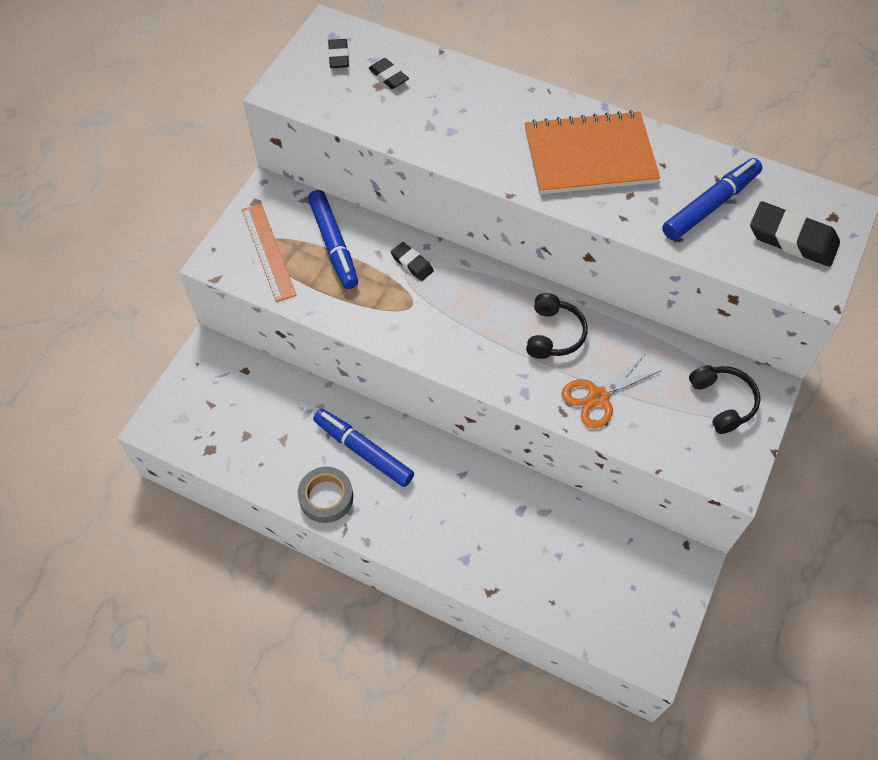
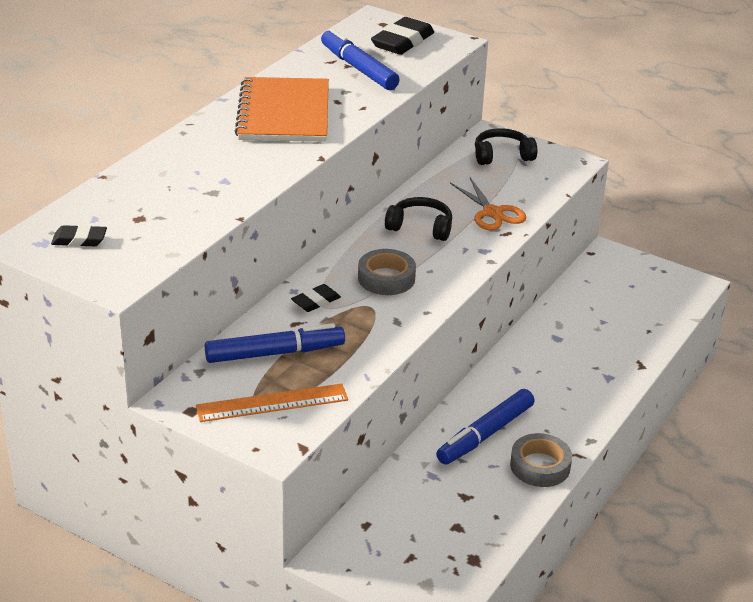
camera: 85 degrees left, 25 degrees down
(388, 76) = (127, 210): black eraser -> none
(458, 313) = (386, 278): none -> grey tape

